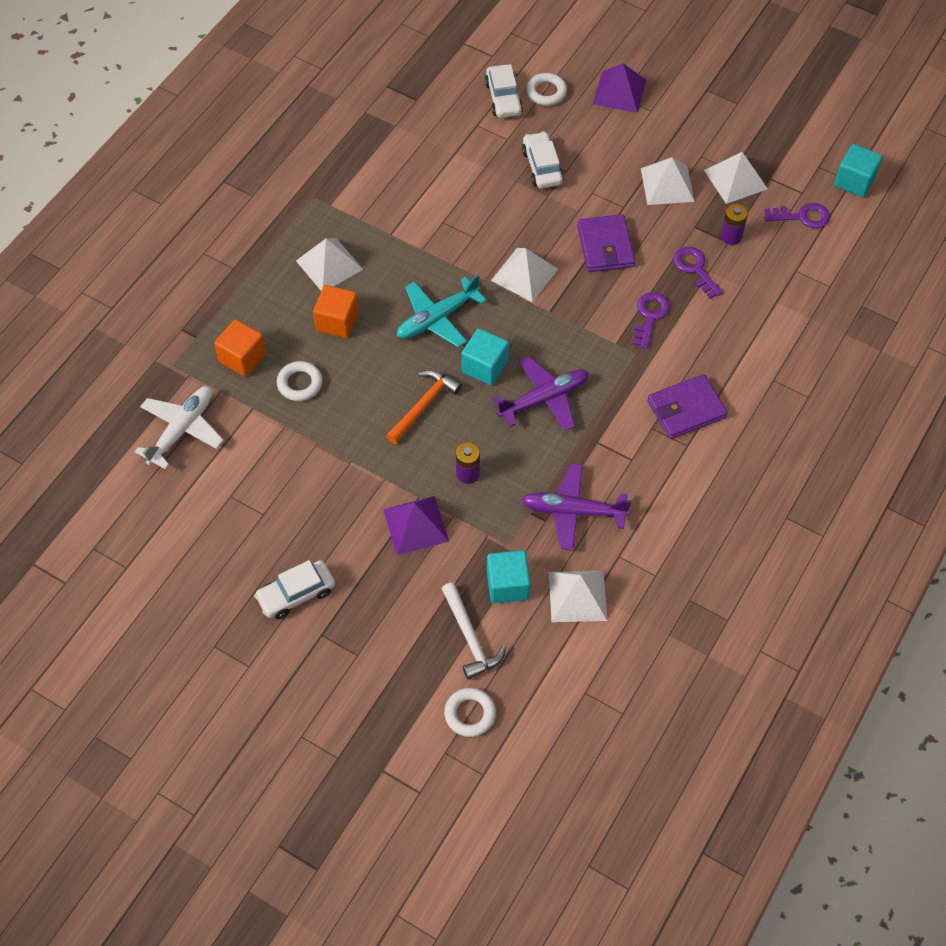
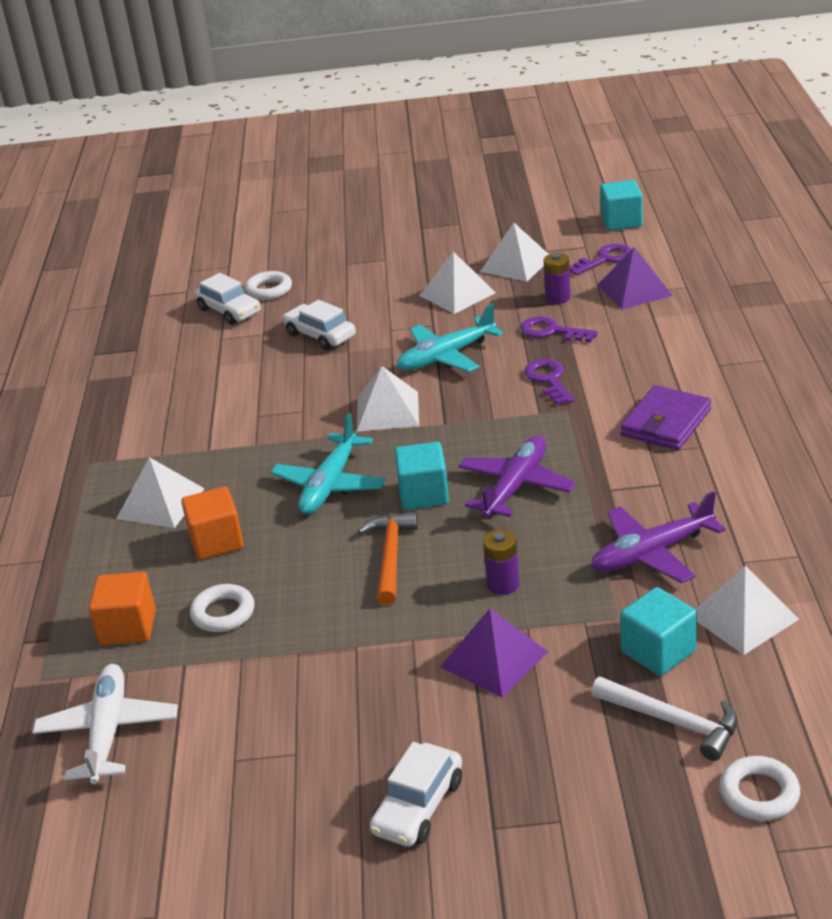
camera: 30 degrees left, 25 degrees down
(605, 246) = (447, 356): purple wallet -> turquoise plane
(619, 91) = (341, 261): purple pyramid -> purple pyramid (634, 290)

